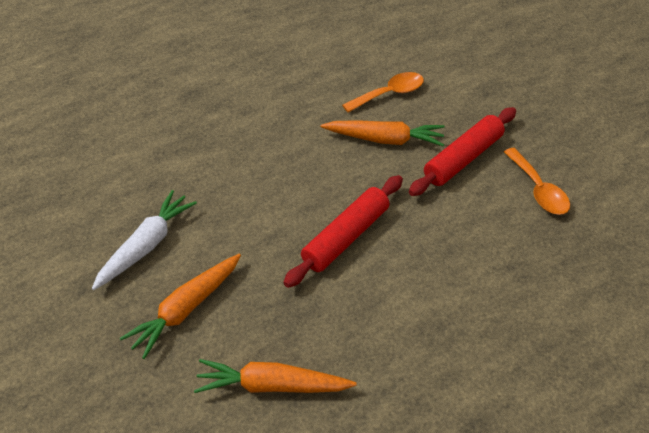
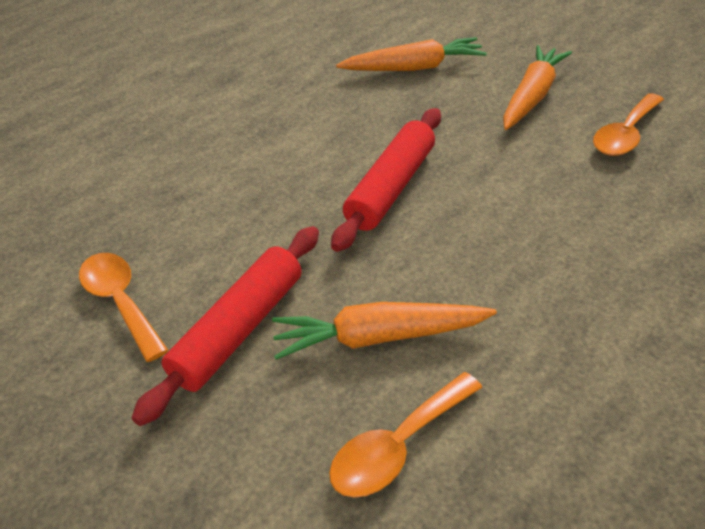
camera: 170 degrees right, 5 degrees down
(146, 245) = (625, 135): white carrot -> orange spoon

